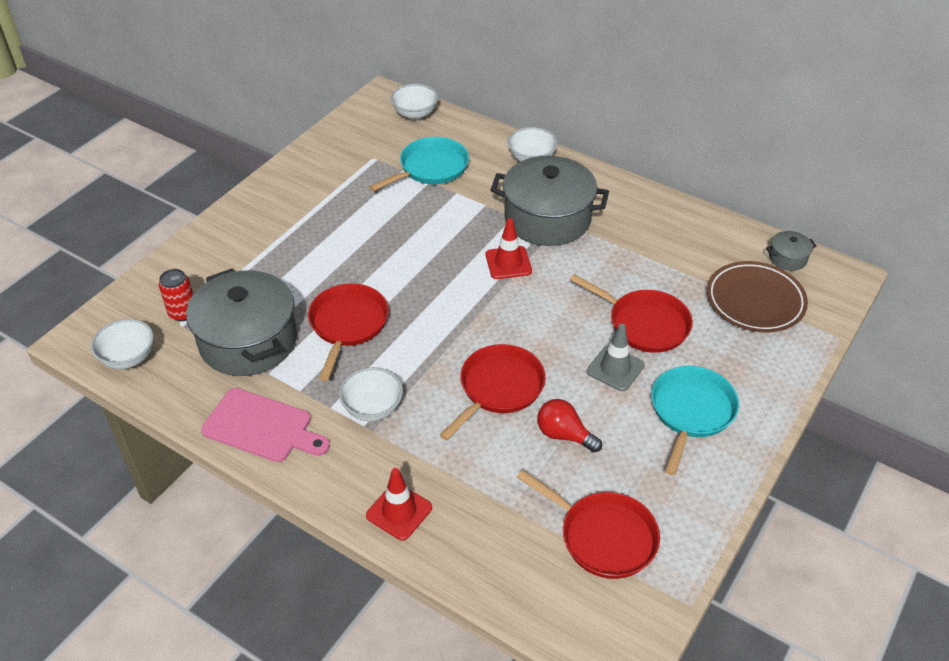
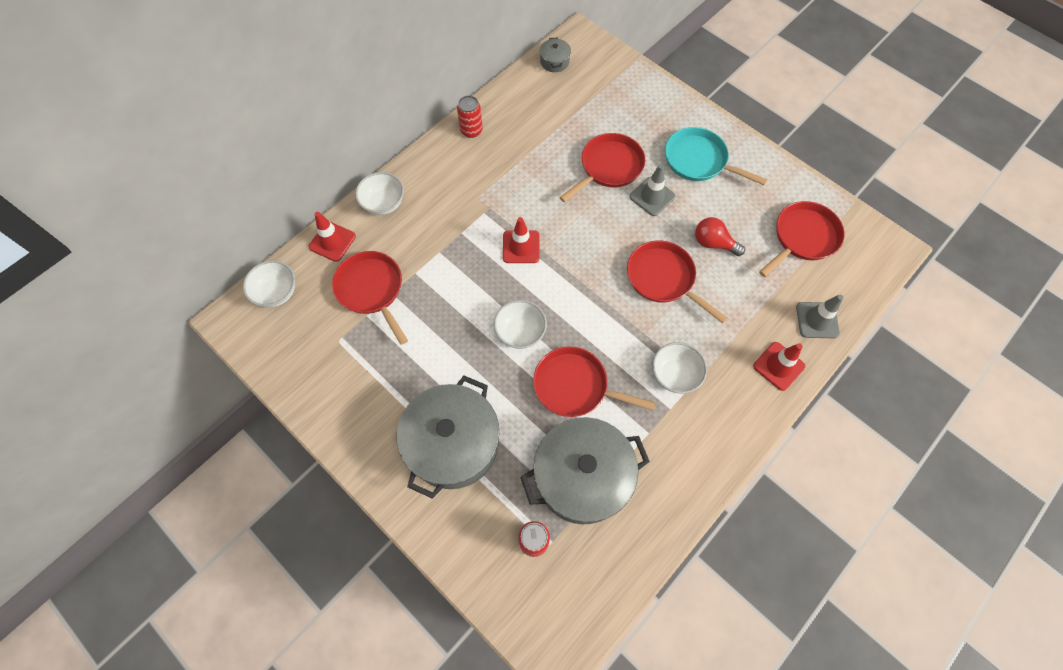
camera: 80 degrees left, 20 degrees up
(128, 358) = (588, 596): white bowl -> white bowl (520, 332)
(261, 427) = (687, 467): pink cutting board -> none
(430, 168) = (372, 290): turquoise pan -> red pan
(474, 555) = (817, 320): none -> grey traffic cone
(477, 135) = (332, 241): none -> red traffic cone
(547, 218) = (470, 207): grey pot -> grey pot (453, 444)
(564, 435) = (713, 243): red light bulb -> red light bulb turned 75 degrees clockwise
(650, 205) = (471, 130): none -> red can
(755, 301) = (596, 94): brown plate -> none

